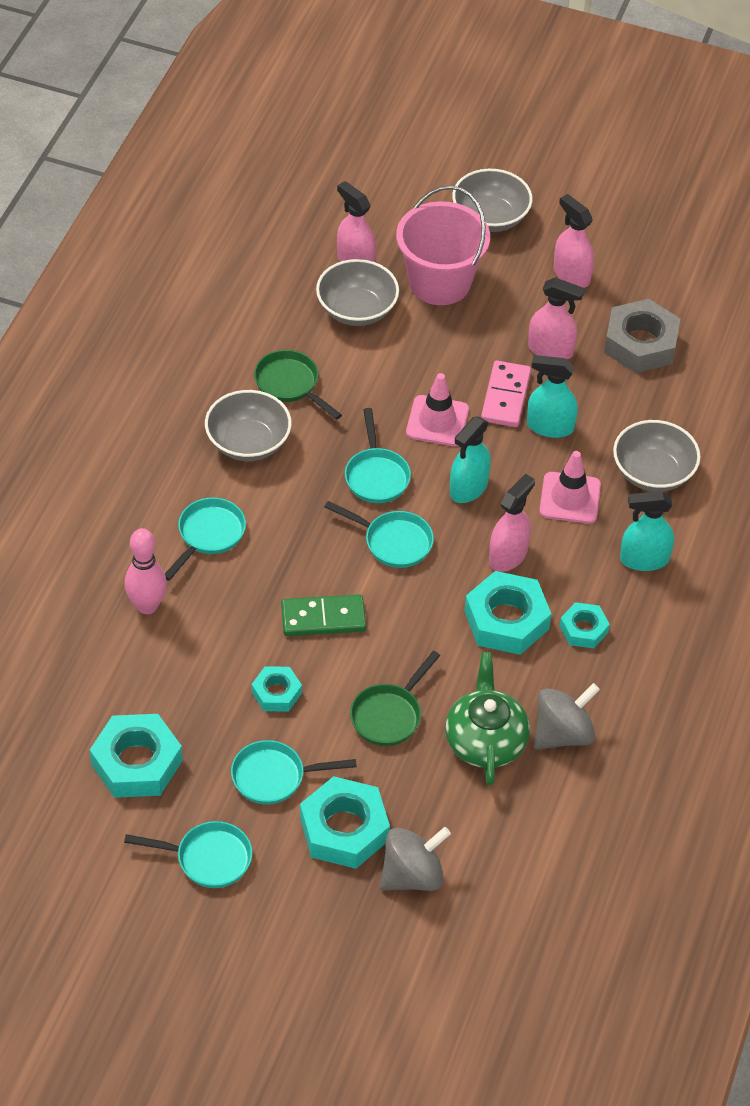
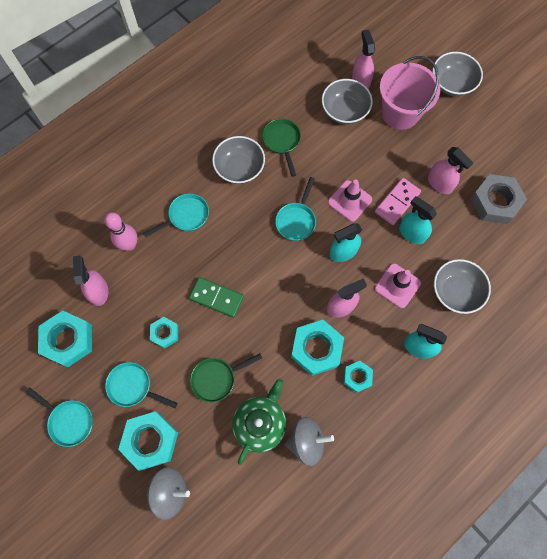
camera: 30 degrees right, 20 degrees up
(393, 542) = (282, 267): turquoise pan -> none
(571, 275) = (479, 140): pink spray bottle -> pink spray bottle (98, 291)

